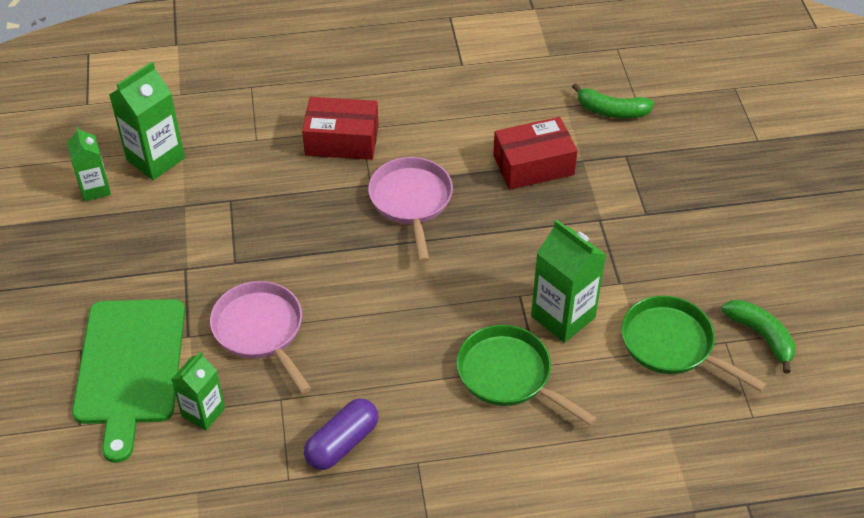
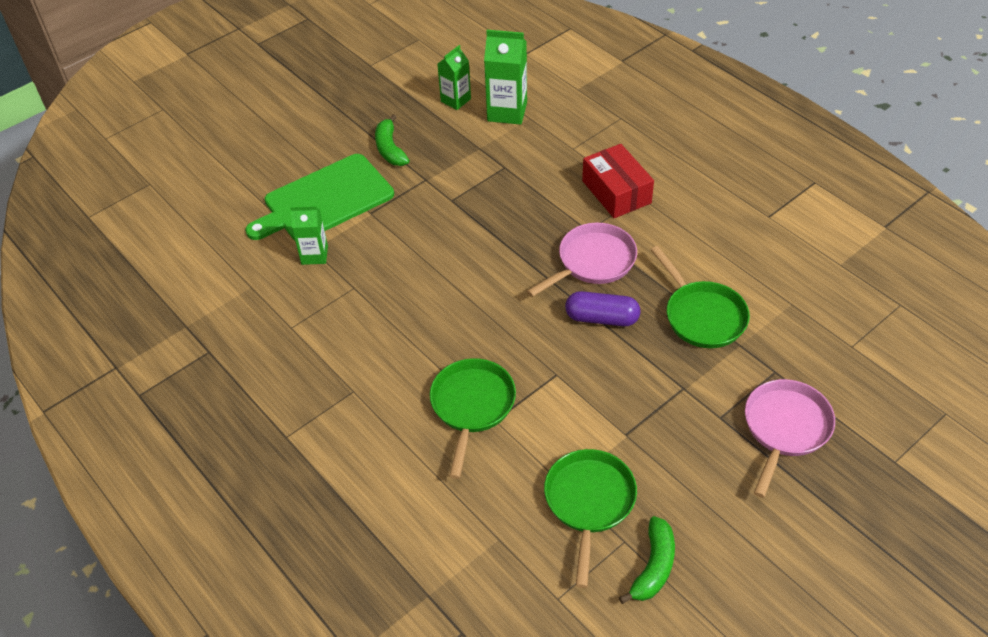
camera: 60 degrees right, 0 degrees up
(261, 331) = (403, 246): pink pan -> pink pan (785, 428)
(342, 443) = (340, 340): purple capsule -> purple capsule (602, 318)
(533, 165) = (702, 315): red box -> green pan
(563, 317) = (557, 413): green carton -> none
(611, 111) = (818, 337): green banana -> green banana (390, 149)

